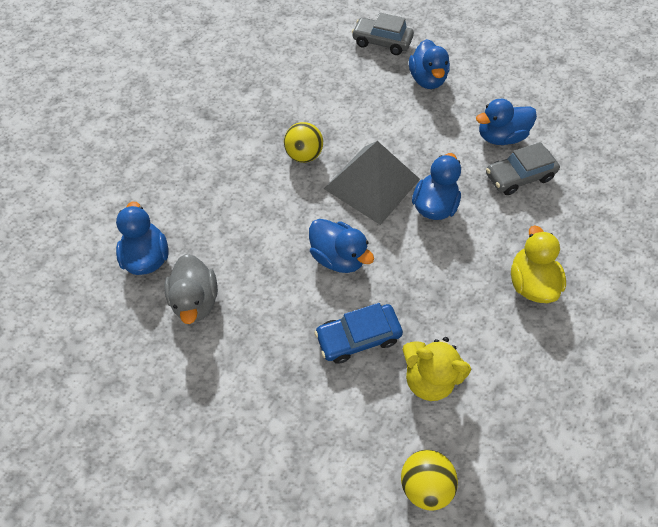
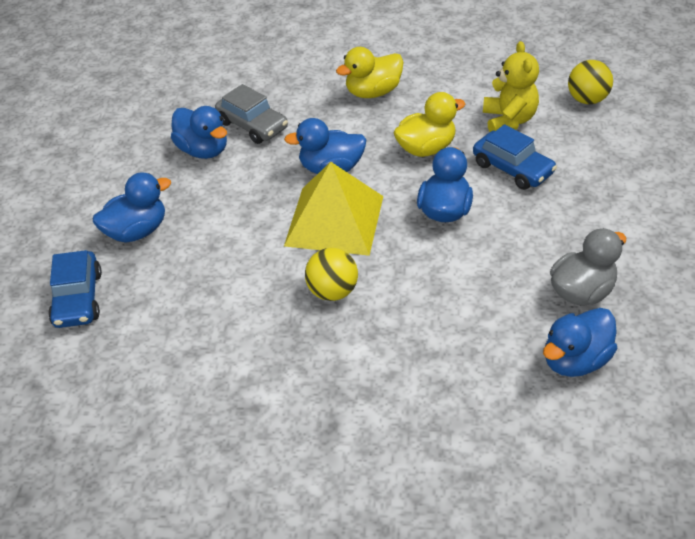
camera: 115 degrees left, 15 degrees down
(372, 183) = (334, 220): grey pyramid -> yellow pyramid
(381, 42) = (78, 299): grey car -> blue car
(423, 283) = (426, 148): none -> yellow duck

